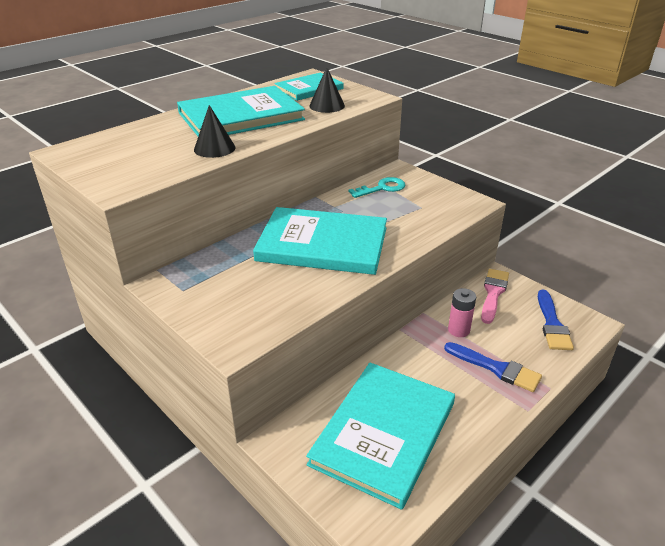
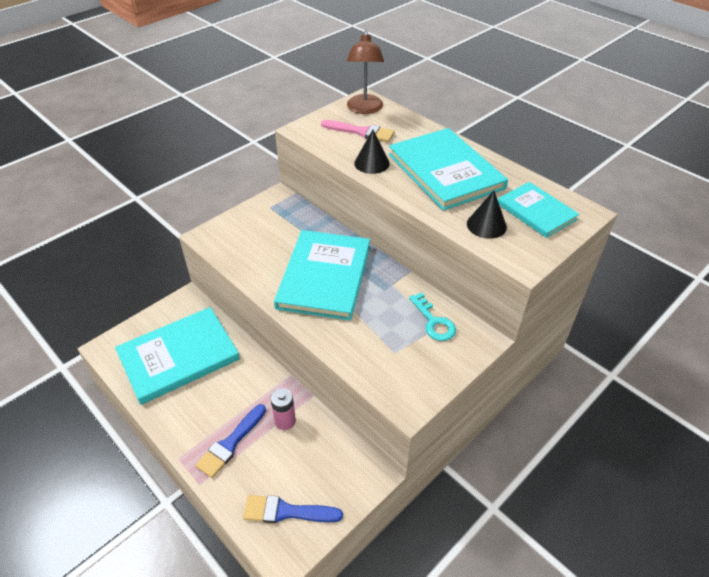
camera: 90 degrees right, 10 degrees up
(90, 151) = (364, 109): none -> brown lamp
(384, 433) = (179, 357): turquoise book -> turquoise book turned 60 degrees counterclockwise
(493, 293) = (341, 463): pink brush -> pink brush (361, 132)

